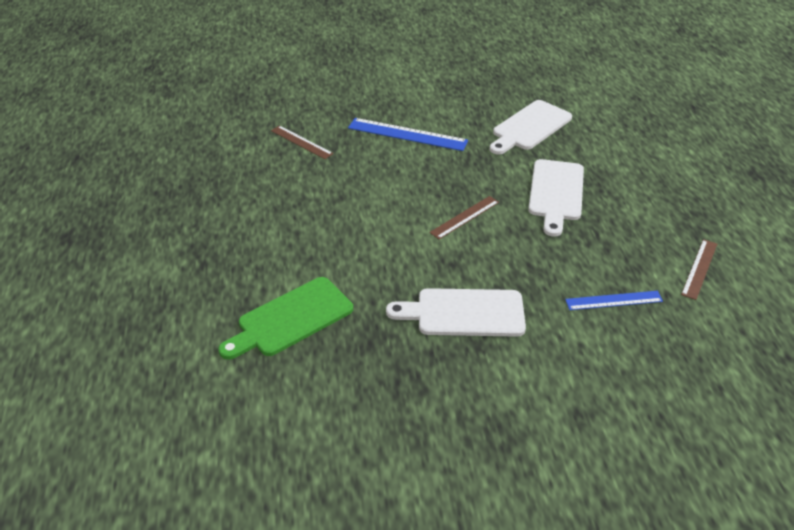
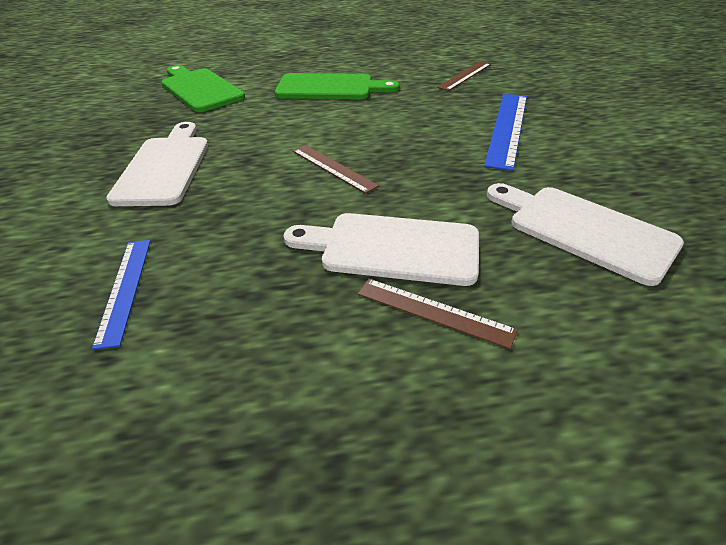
camera: 90 degrees right, 0 degrees up
(310, 222) = (330, 88): none -> green cutting board
(699, 268) = (150, 429): brown ruler -> brown ruler (434, 312)

